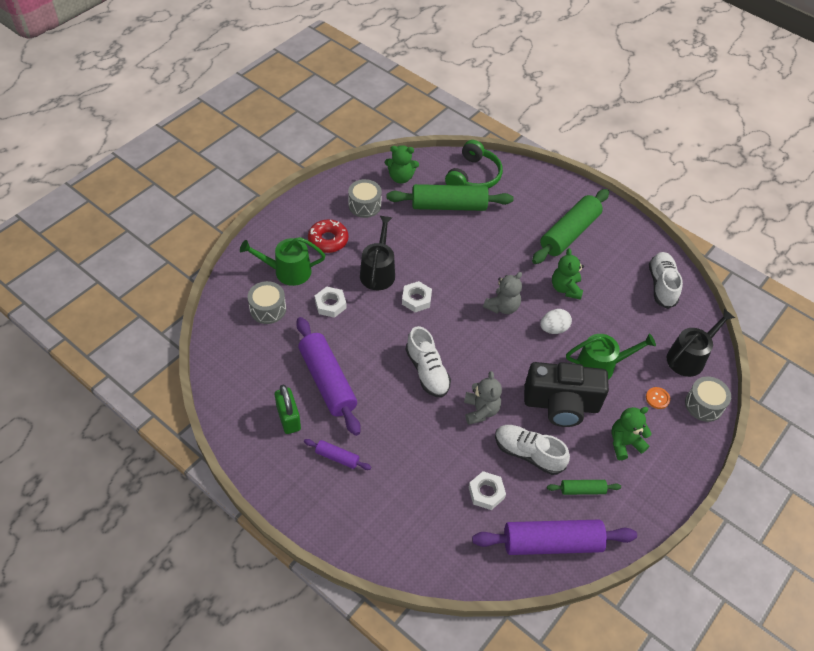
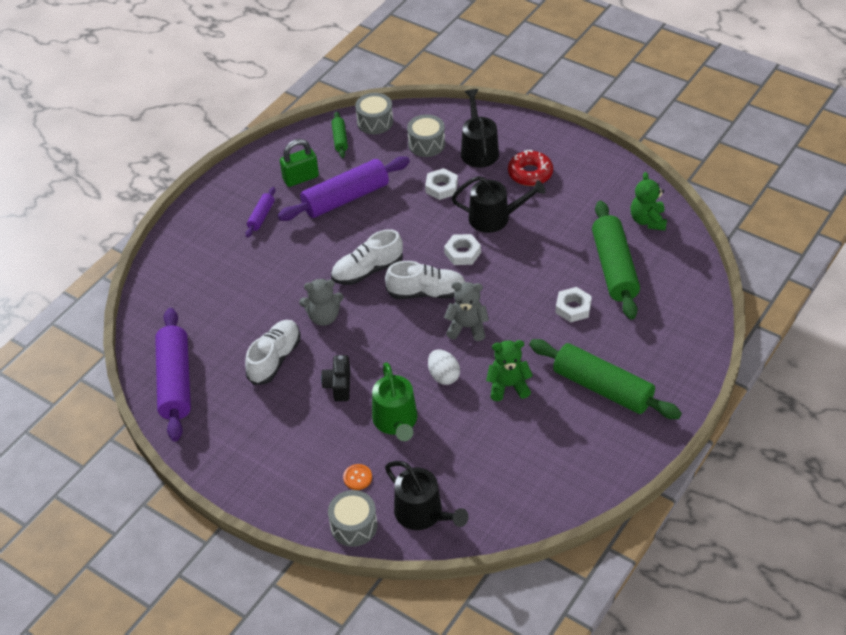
camera: 90 degrees right, 5 degrees down
(288, 271) = (478, 150): green watering can -> black watering can
(364, 205) = (591, 195): grey drum -> grey drum (375, 122)
(473, 176) = (674, 287): green headphones -> none
(486, 492) = (228, 327): white nut -> white nut (573, 308)
(502, 307) = (467, 327): grey teddy bear -> grey teddy bear turned 150 degrees clockwise
(561, 405) = (338, 385): black camera -> black camera, size x0.48
(582, 490) = (234, 406): green rolling pin -> green rolling pin (340, 139)
(624, 443) = (294, 444): green teddy bear -> none
(661, 285) = (536, 488): white shoe -> white shoe (426, 292)

